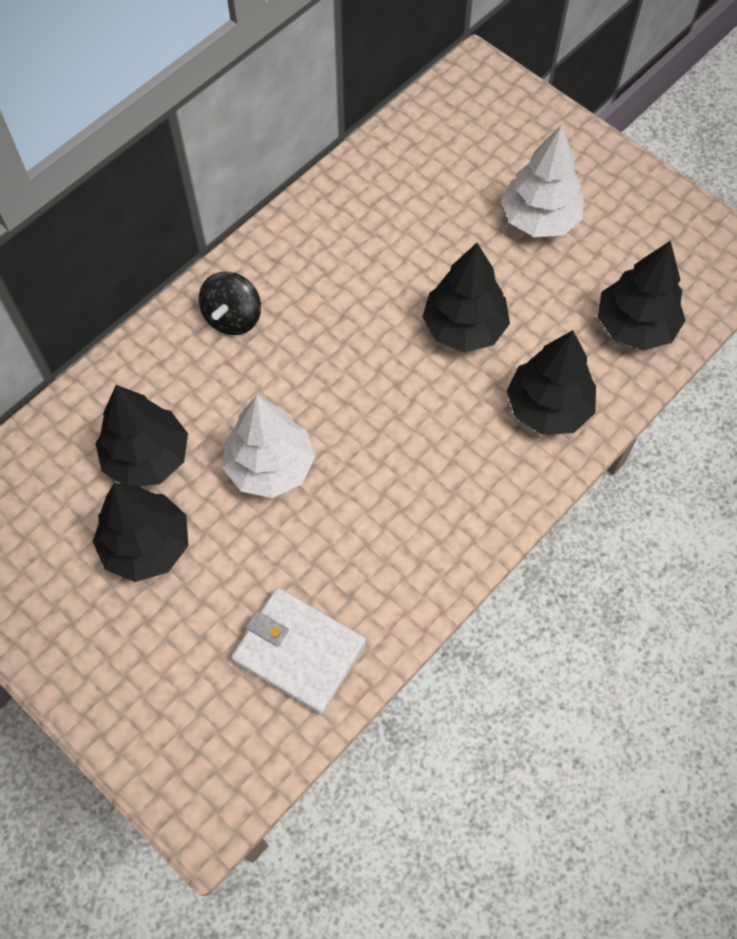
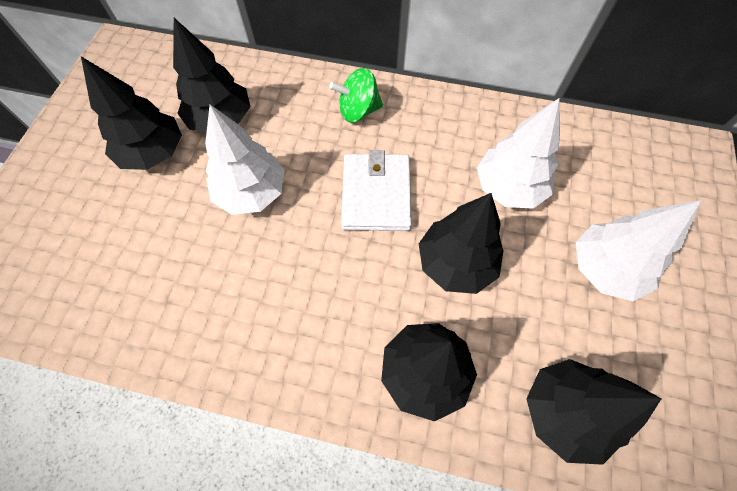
camera: 60 degrees right, 0 degrees up
(233, 317) = (358, 111): black spinning top -> green spinning top
(299, 652) = (104, 290): white wallet -> white wallet (376, 194)
(415, 240) = (509, 188): none -> white tree

